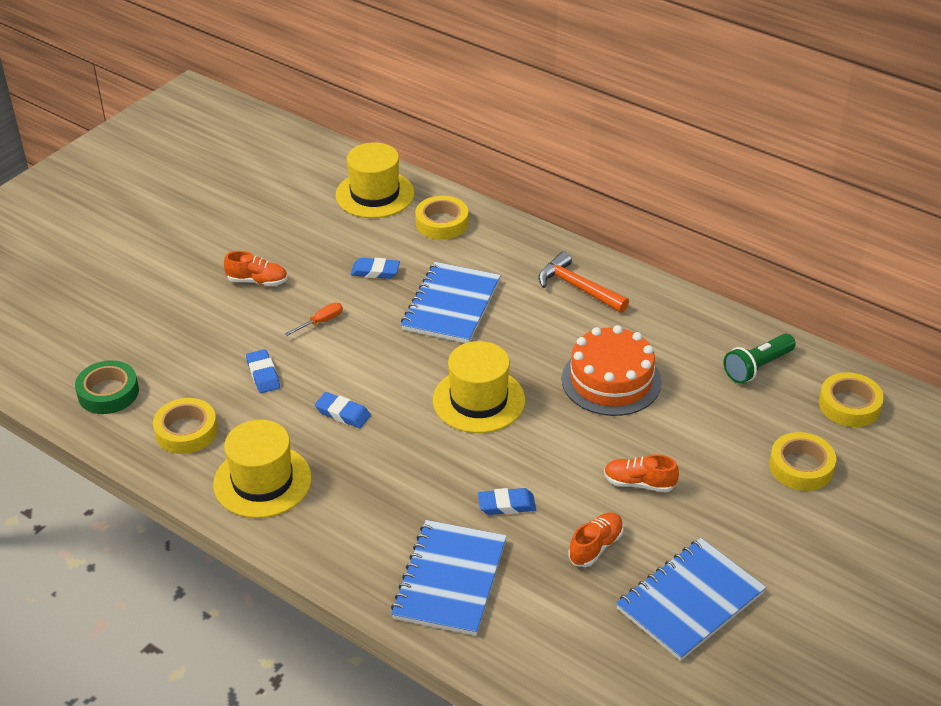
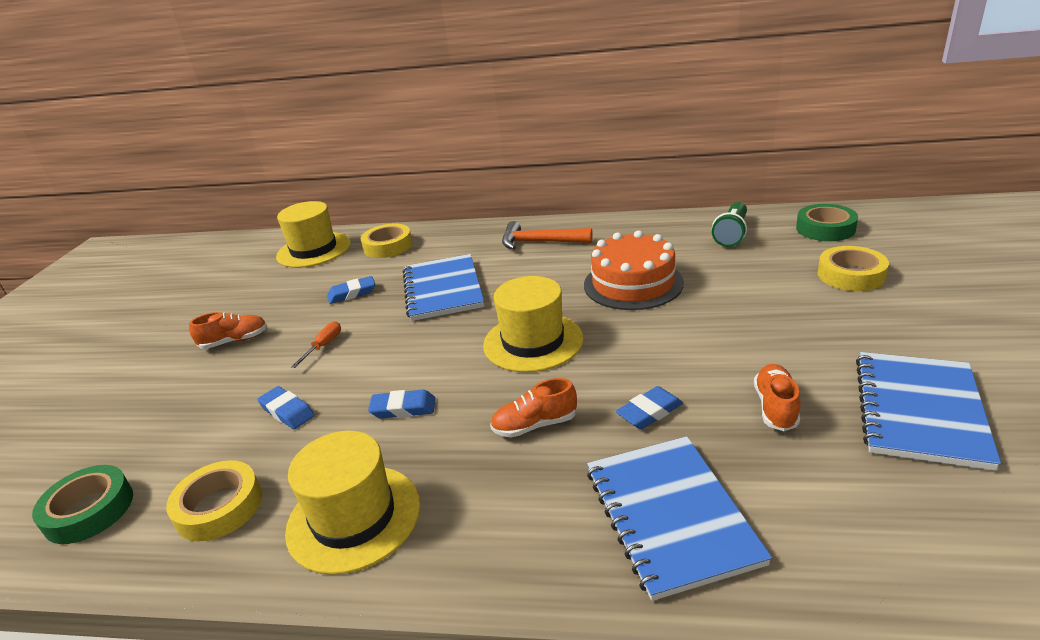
camera: 25 degrees left, 10 degrees down
(639, 483) = (746, 340): orange shoe -> orange shoe (535, 425)
(849, 405) = (825, 229): yellow tape -> green tape

